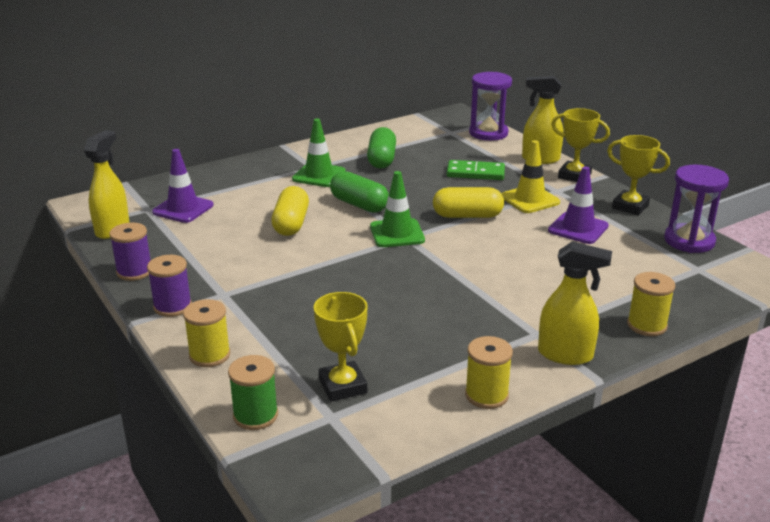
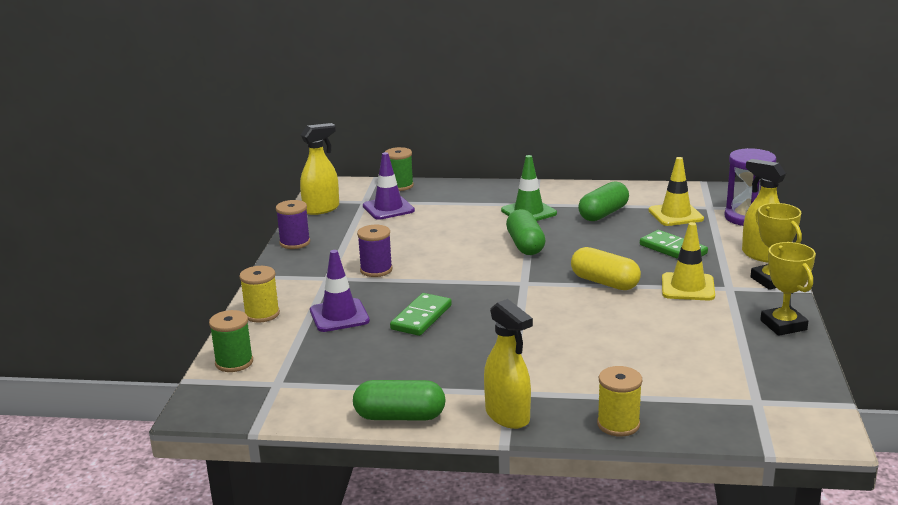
camera: 40 degrees right, 5 degrees down
(162, 184) = (400, 186): none -> green spool
(172, 306) = (285, 274): purple spool -> purple spool (376, 270)
(291, 224) = (449, 243): yellow capsule -> none
(343, 386) = (313, 368): yellow trophy -> none
(368, 299) = (421, 317): none -> green domino
(397, 233) = (520, 277): green traffic cone -> none
(436, 145) = (675, 215): none -> yellow traffic cone
(486, 395) = (400, 416): yellow spool -> green capsule
(578, 228) = (693, 326): purple traffic cone -> purple traffic cone (339, 316)
(689, 241) = (792, 375): purple hourglass -> none

